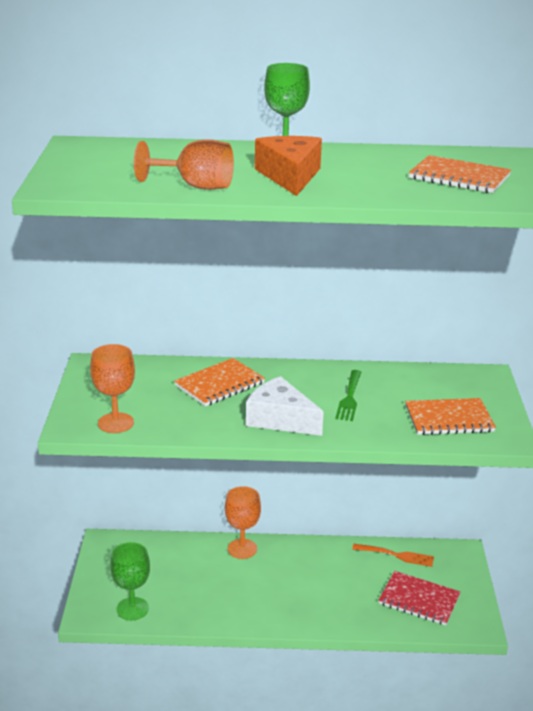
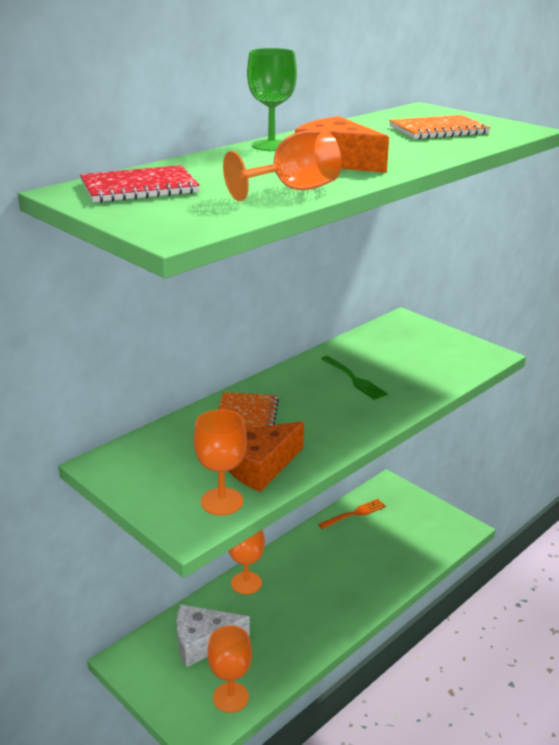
camera: 45 degrees left, 0 degrees up
(132, 609) = (231, 697): green goblet -> orange goblet
(174, 416) = (259, 466): none -> orange cheese
(280, 419) = (339, 421): white cheese -> white cheese (203, 642)
(419, 600) = (410, 535): red notebook -> red notebook (139, 188)
(449, 419) = (438, 360): orange notebook -> none

